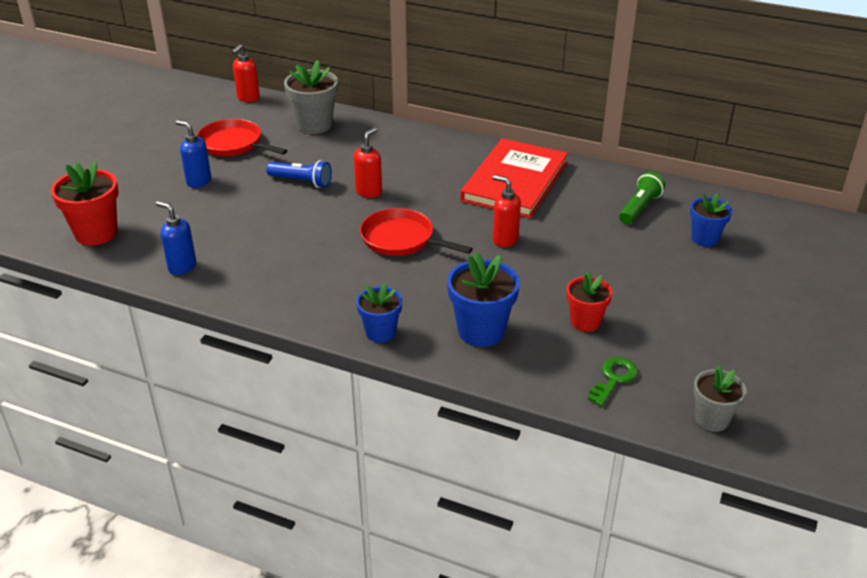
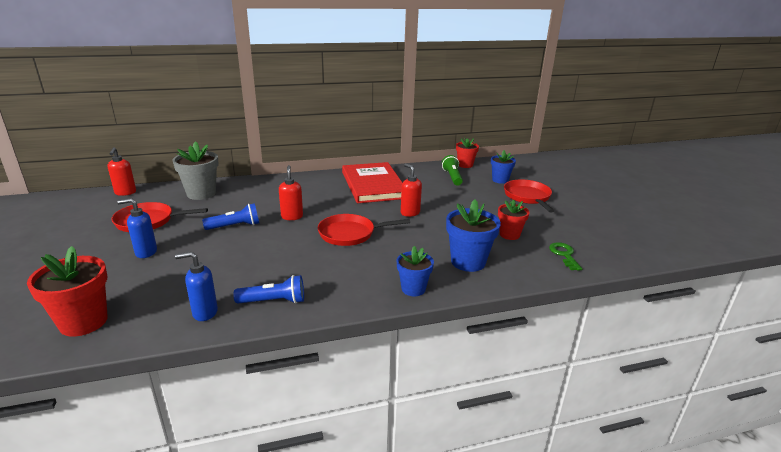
camera: 40 degrees left, 10 degrees down
(244, 282) = (274, 301): none -> blue flashlight
(505, 239) = (410, 213): red soap dispenser -> red soap dispenser turned 60 degrees clockwise
(690, 194) = (465, 165): none -> red flower pot
(702, 281) = (528, 197): none -> red pan
(712, 419) = (629, 252): grey flower pot -> none

